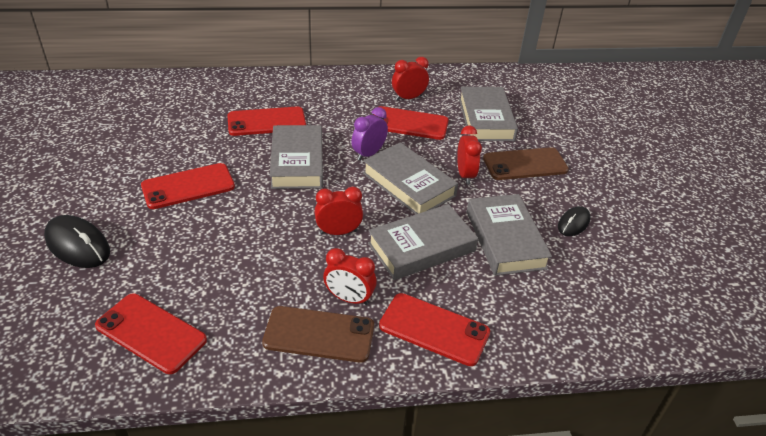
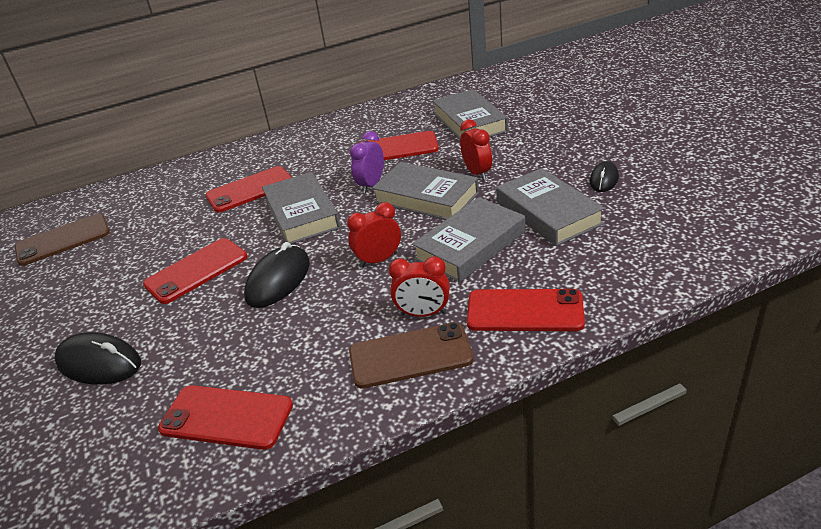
camera: 10 degrees left, 5 degrees down
(248, 221) = (278, 280): none -> black mouse
(408, 98) = (384, 127): red clock -> none
(525, 164) = (529, 147): brown phone -> brown phone (63, 240)

